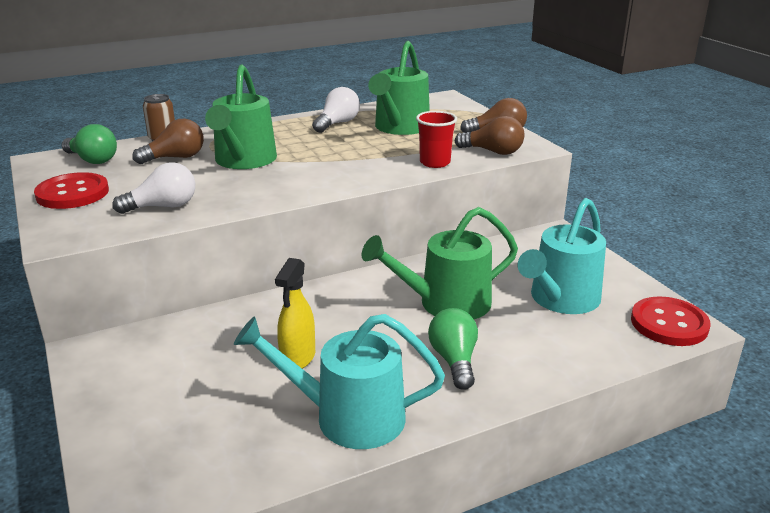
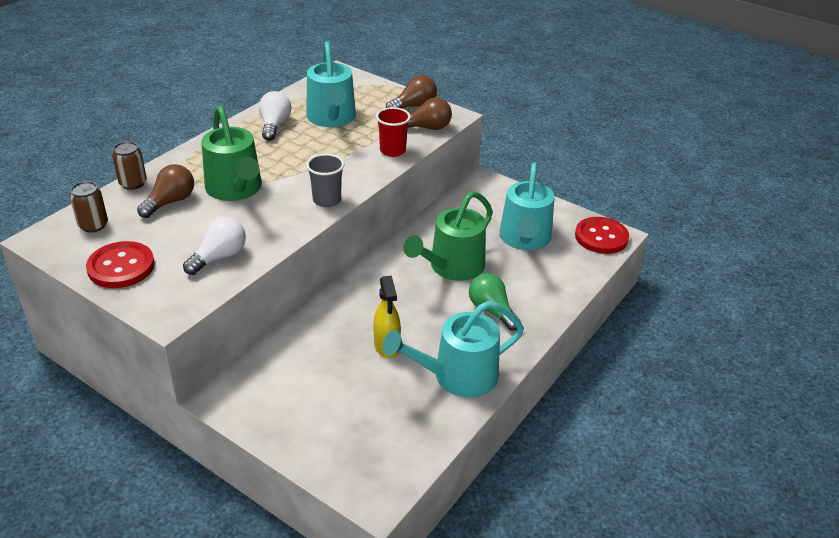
camera: 30 degrees left, 10 degrees up
(92, 160) = (93, 225): green light bulb -> brown can
(320, 187) = (327, 200): none -> grey cup
(400, 128) = (332, 118): green watering can -> turquoise watering can

